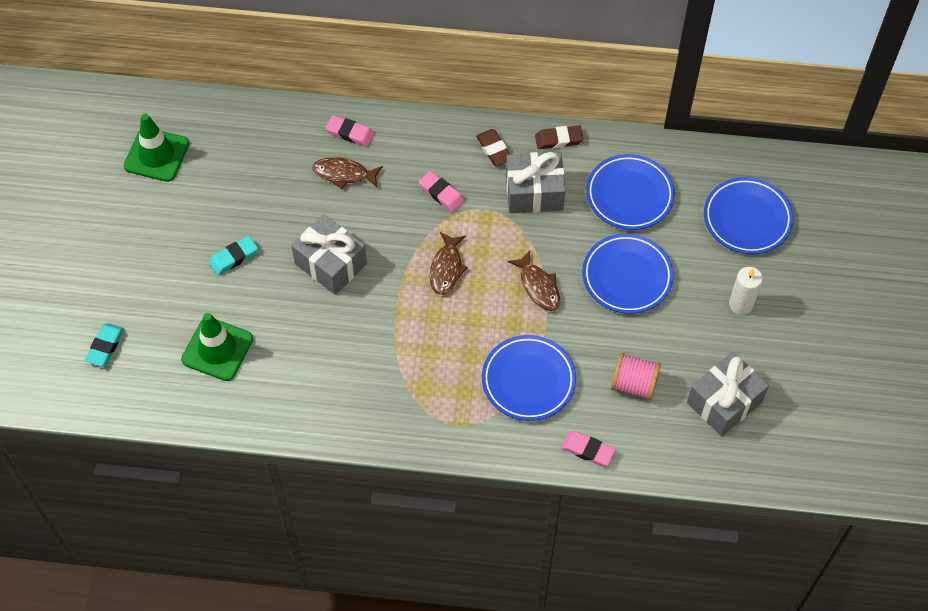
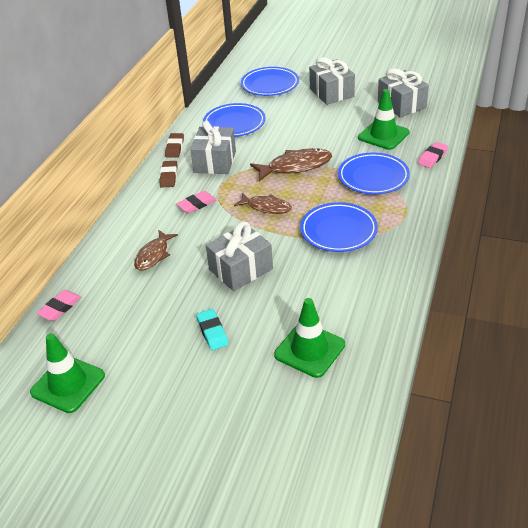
camera: 75 degrees left, 20 degrees down
(105, 346) = (286, 441): turquoise eraser -> none
(350, 133) = (114, 249): pink eraser -> pink eraser (60, 308)
(494, 149) = (169, 176): brown eraser -> brown eraser turned 75 degrees counterclockwise
(538, 286) = (295, 166): brown fish -> brown fish, size x1.51
(627, 276) = (298, 130): blue plate -> blue plate (338, 231)
(634, 384) = (383, 135): pink spool -> green traffic cone
(741, 304) = (331, 93): white candle -> grey gift

